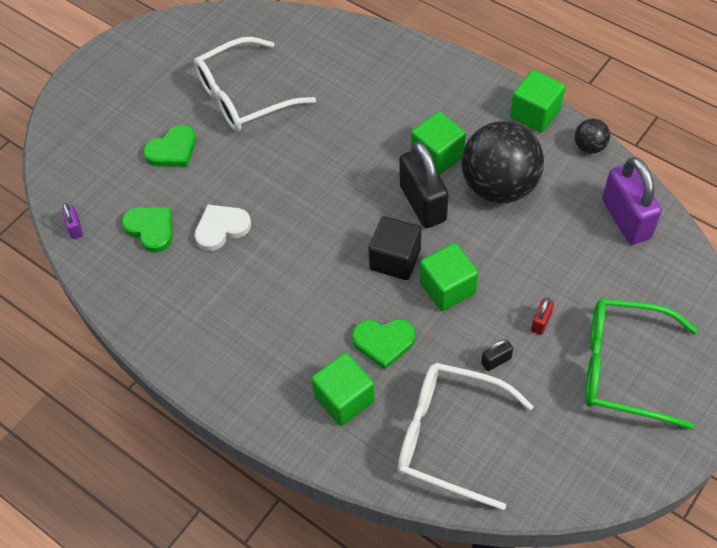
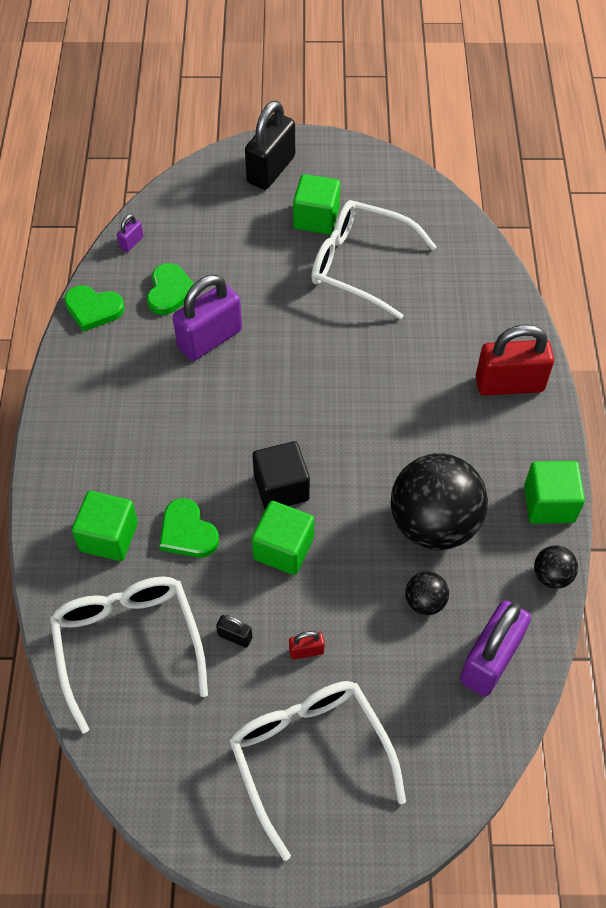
camera: 50 degrees right, 0 degrees up
(172, 150) = (260, 253): green heart -> green heart (93, 309)
(221, 228) = (210, 339): white heart -> purple padlock
(423, 203) = (360, 472): black padlock -> black padlock (271, 170)
(424, 76) = (509, 384): none -> red padlock
(437, 156) = (424, 451): green cube -> green cube (316, 218)
(555, 228) = (425, 602): none -> black ball
(623, 367) = (309, 755): green glasses -> white glasses

